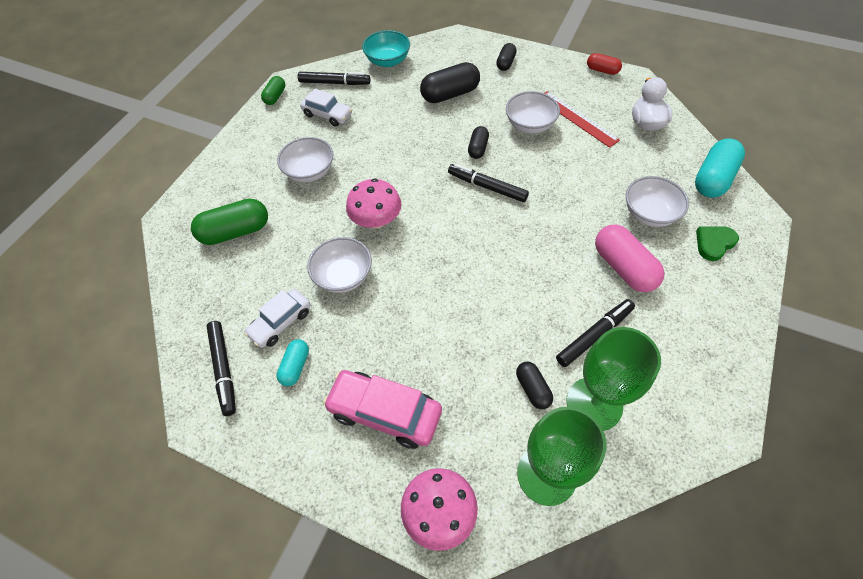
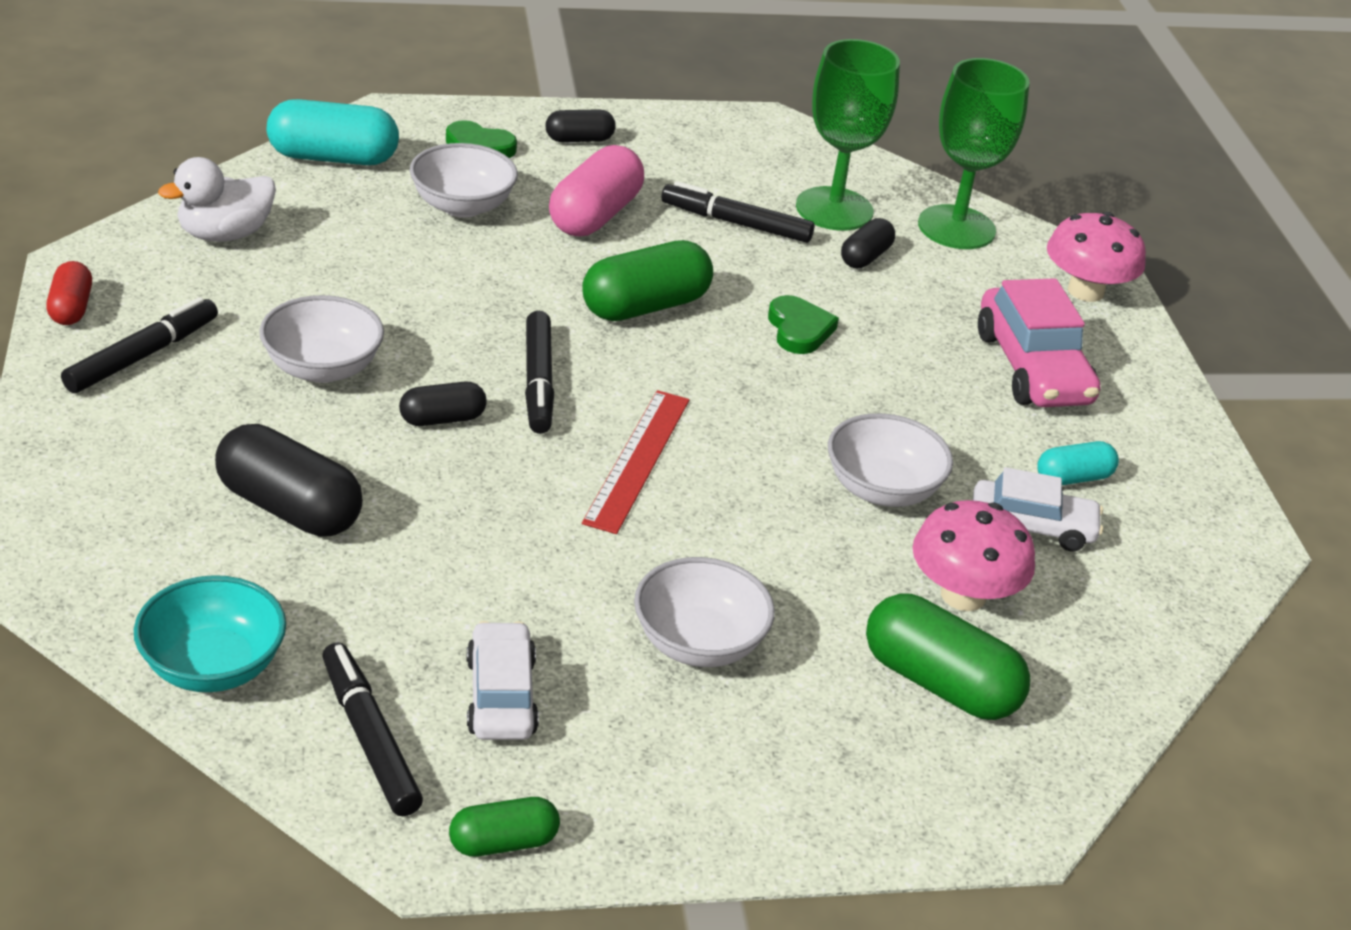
camera: 130 degrees left, 20 degrees down
(224, 369) = (1164, 554): black marker -> black marker (143, 356)
(376, 220) = (734, 494): pink mushroom -> pink mushroom (963, 595)
(477, 310) = (799, 329): none -> green heart
(505, 63) = (114, 451): black capsule -> black capsule (579, 139)
(527, 251) = (645, 306): none -> green capsule
(577, 118) = (262, 314): red ruler -> red ruler (637, 460)

